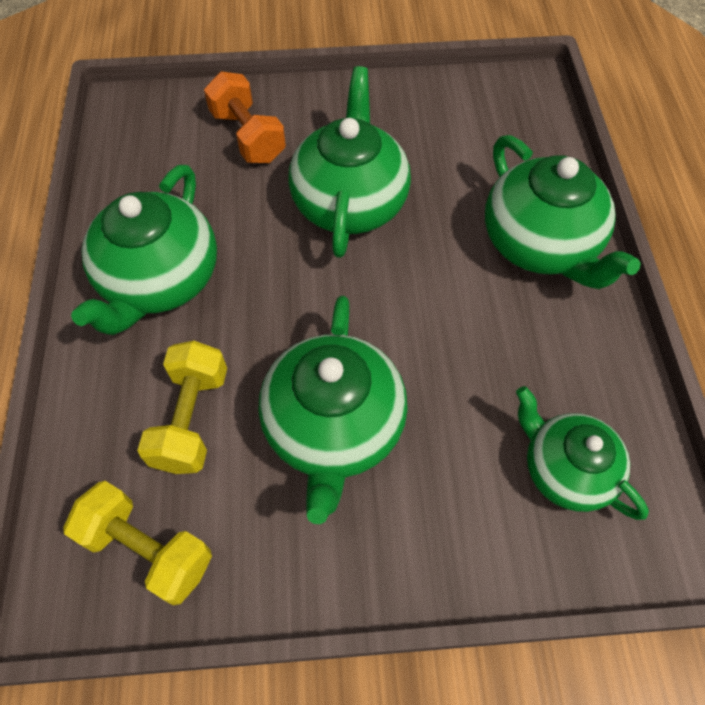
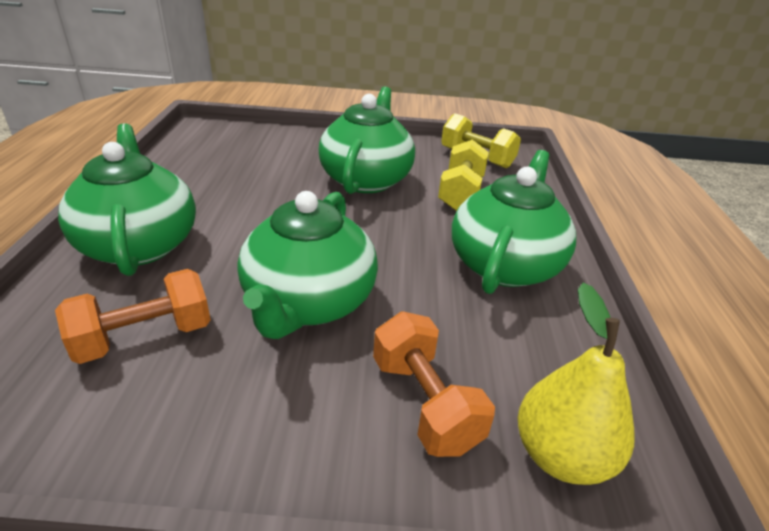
camera: 175 degrees left, 25 degrees down
(163, 118) = (561, 455): none -> yellow pear
(461, 154) = (144, 337): none -> orange dumbbell
(565, 469) = (232, 151): green teapot -> none

